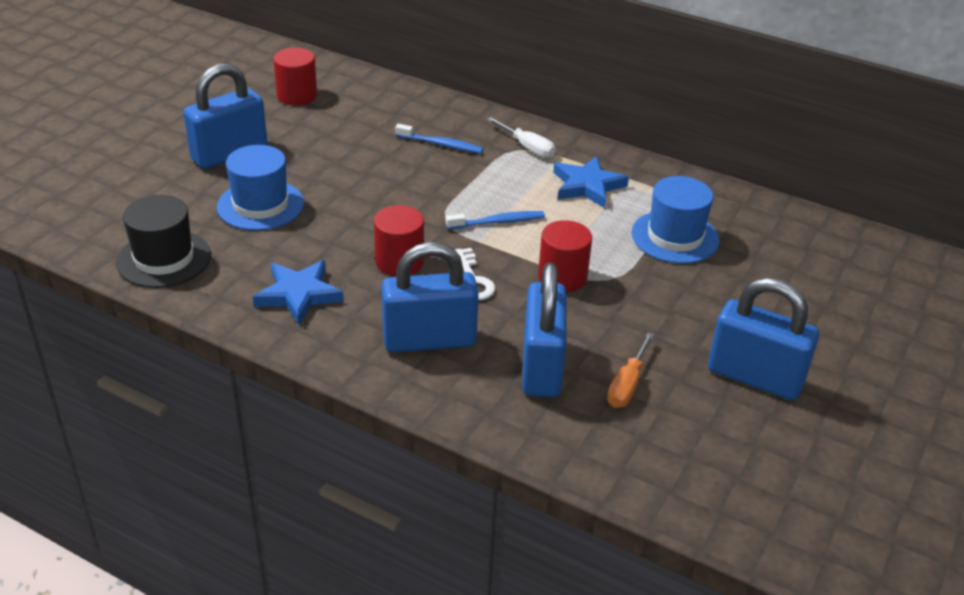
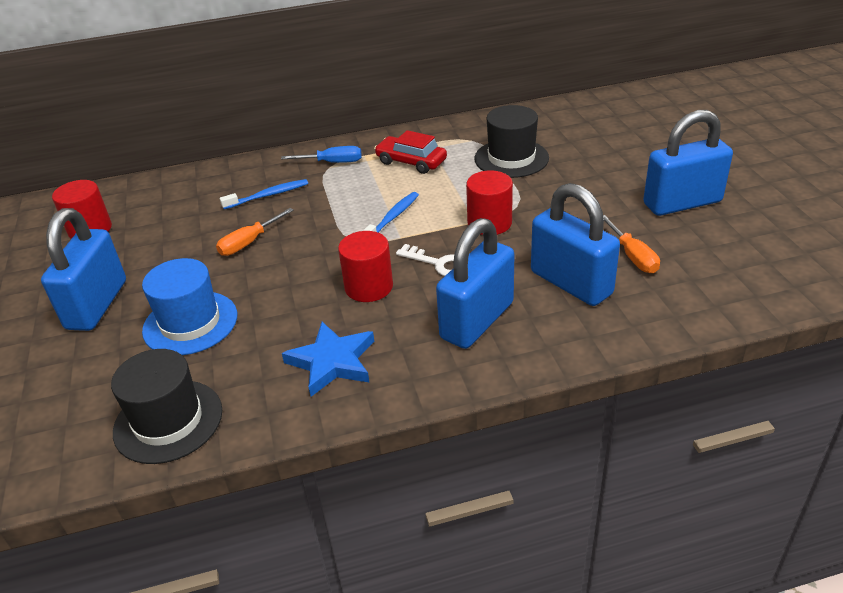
camera: 40 degrees left, 0 degrees up
(375, 173) = (249, 242): none -> orange screwdriver
(527, 147) = (332, 162): white screwdriver -> blue screwdriver
(587, 186) = (411, 162): blue star -> red car
(675, 237) = (511, 158): blue hat -> black hat

